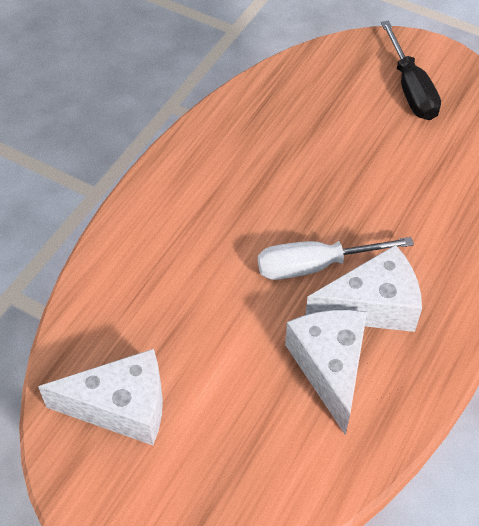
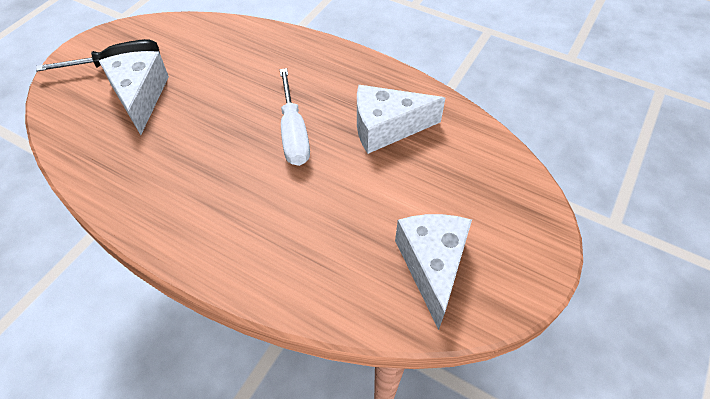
camera: 90 degrees left, 0 degrees up
(372, 305) = (333, 102): white cheese -> white cheese (140, 97)

